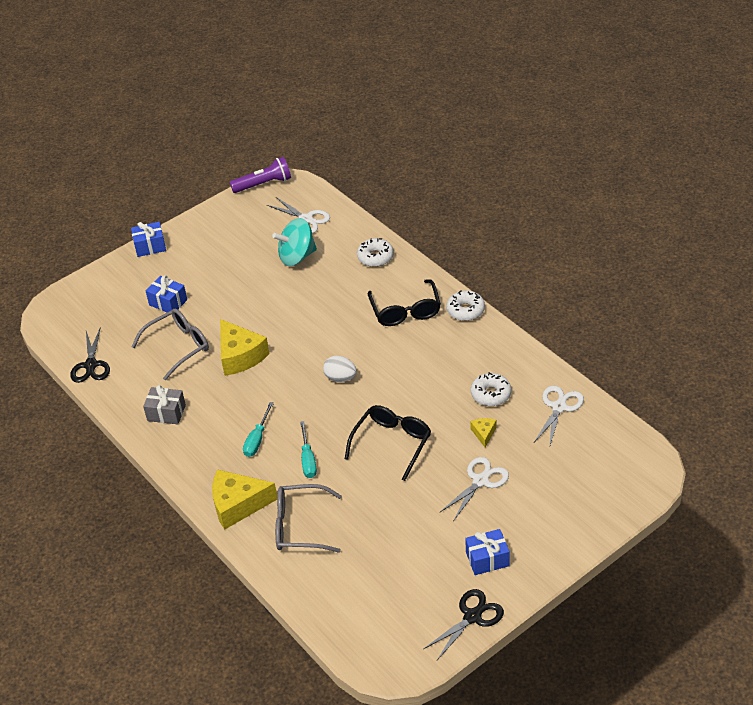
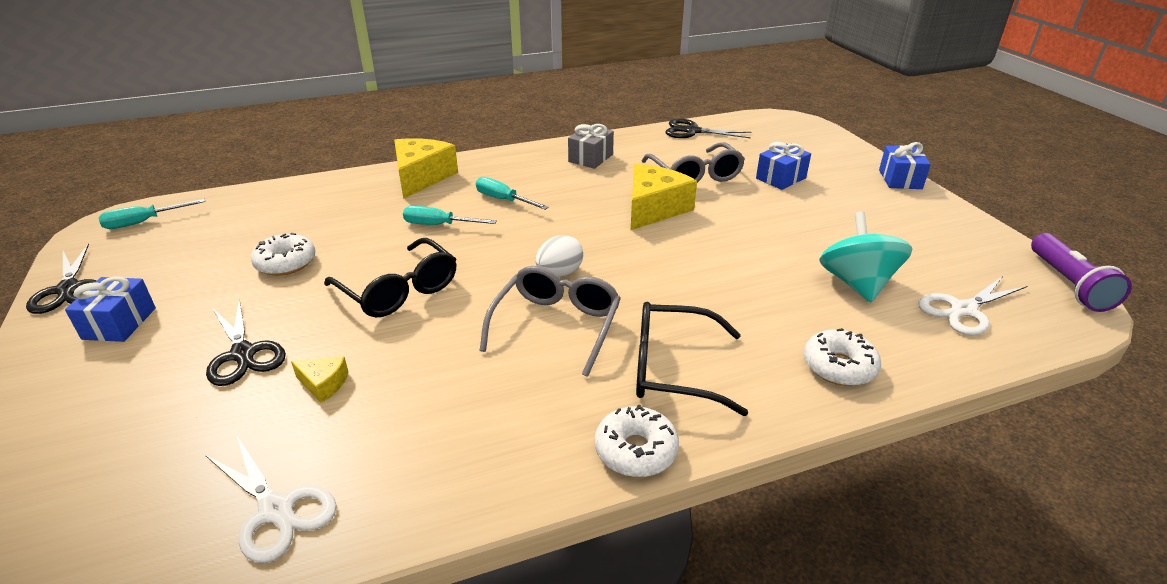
camera: 105 degrees right, 10 degrees down
(240, 356) = (654, 209): yellow cheese -> yellow cheese turned 135 degrees clockwise
(300, 526) = (350, 205): grey glasses -> grey glasses (556, 325)
(378, 643) = (143, 222): none -> turquoise screwdriver
(480, 481) = (243, 354): white scissors -> black scissors
(491, 394) = (397, 419): white donut -> white donut (286, 263)

